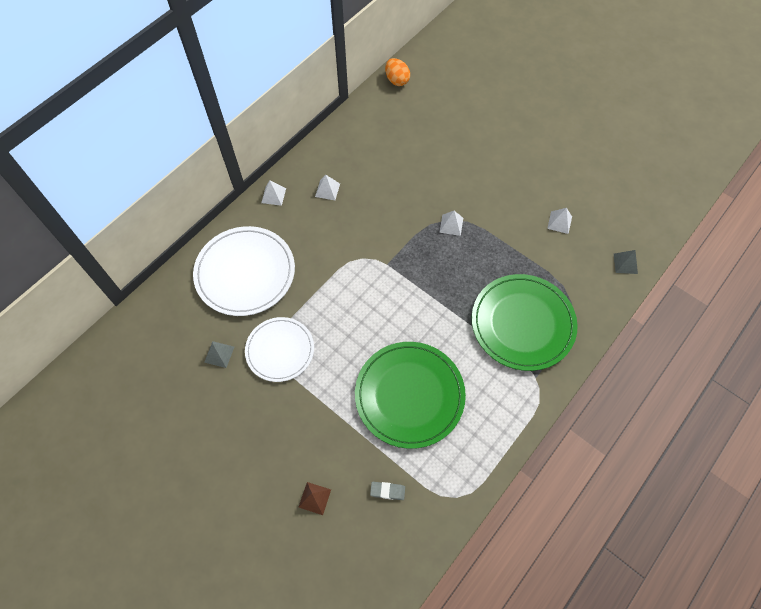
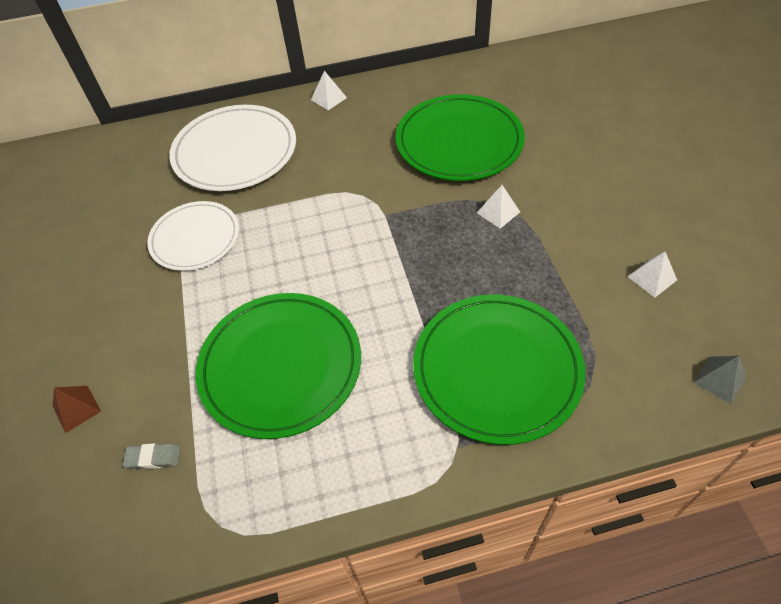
camera: 40 degrees right, 10 degrees down
(219, 354) = (138, 210): grey pyramid -> none
(327, 190) = (387, 117): white pyramid -> none
(387, 491) = (153, 458): grey eraser -> grey eraser turned 45 degrees counterclockwise
(389, 186) = (459, 141): none -> green plate
(397, 80) = (558, 50): orange egg -> none

